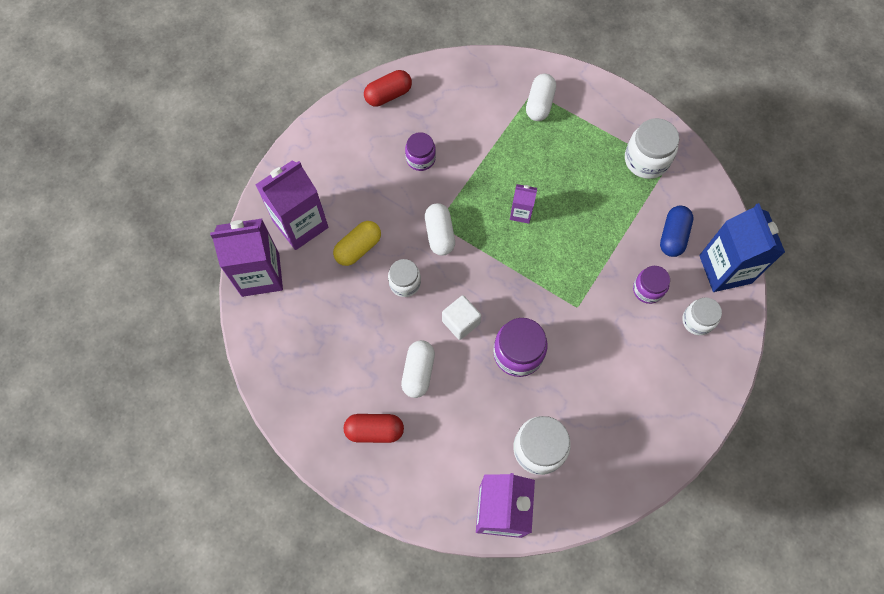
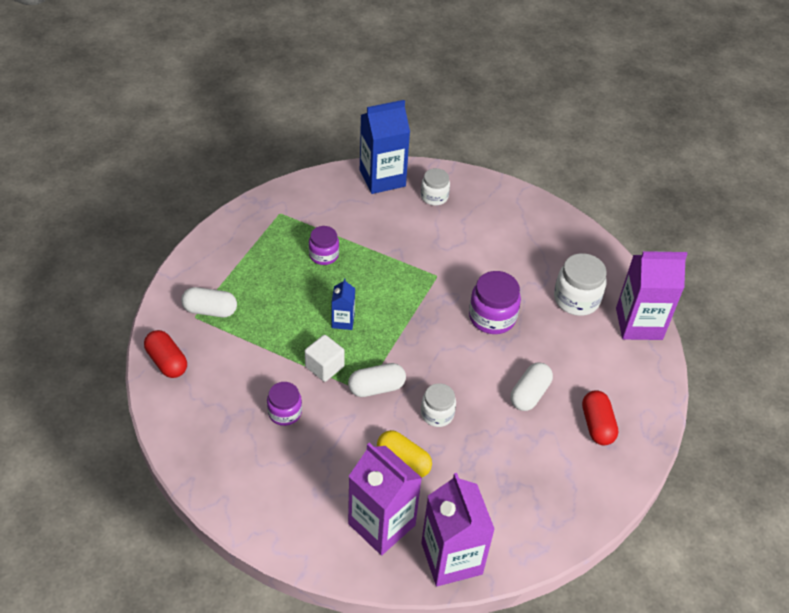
camera: 100 degrees left, 20 degrees down
(388, 95) = (198, 452): red capsule -> red capsule (167, 362)
(418, 372) = (529, 394): white capsule -> white capsule turned 60 degrees counterclockwise
(461, 322) = (470, 363): white cube -> white cube (324, 367)
(521, 213) = (343, 321): purple carton -> blue carton
(646, 160) = (274, 227): white jar -> none
(648, 289) = (410, 227): purple jar -> purple jar (324, 255)
(673, 236) = (354, 210): blue capsule -> none

